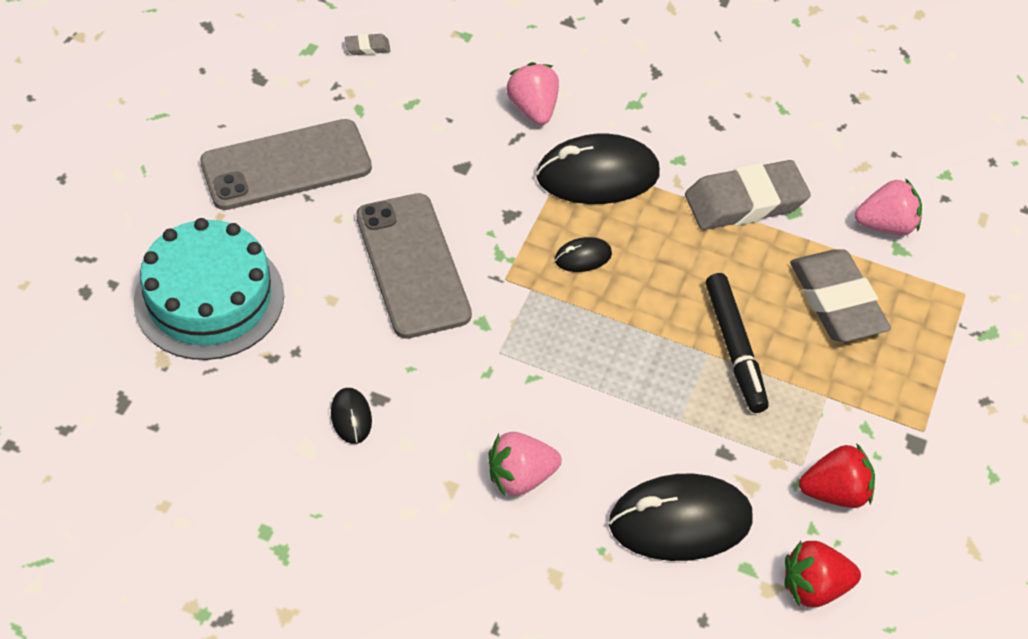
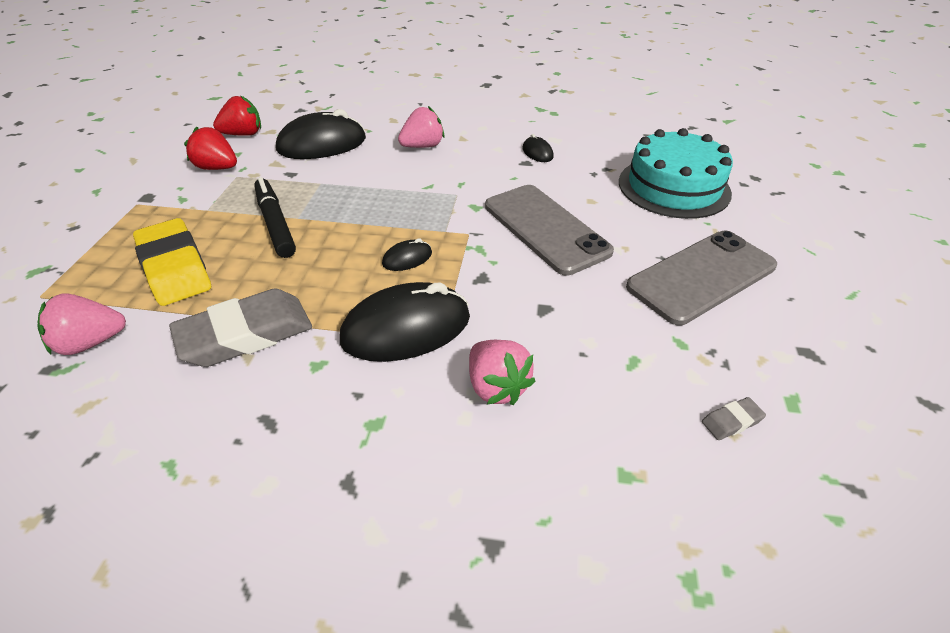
camera: 170 degrees right, 10 degrees down
(834, 492) = (217, 168): red strawberry -> red strawberry turned 45 degrees clockwise
(836, 301) = (175, 268): grey eraser -> yellow eraser

